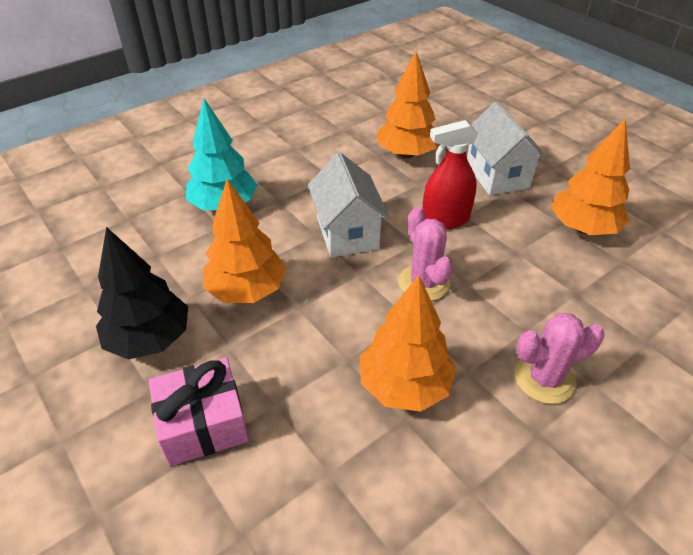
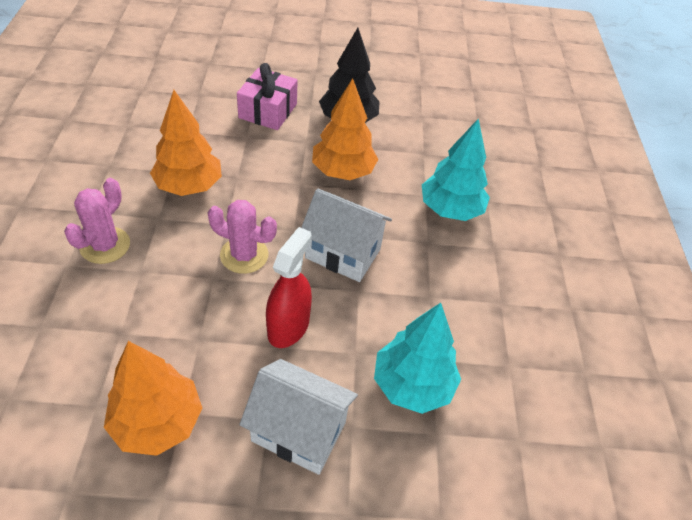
camera: 125 degrees right, 5 degrees up
(406, 154) = (412, 384): orange tree -> turquoise tree

